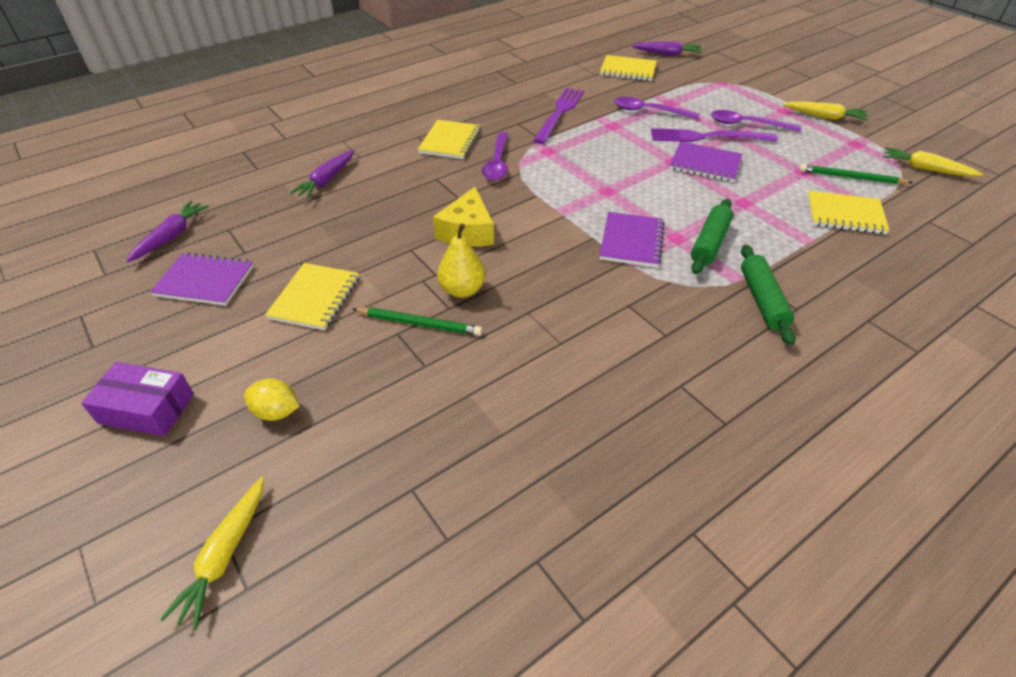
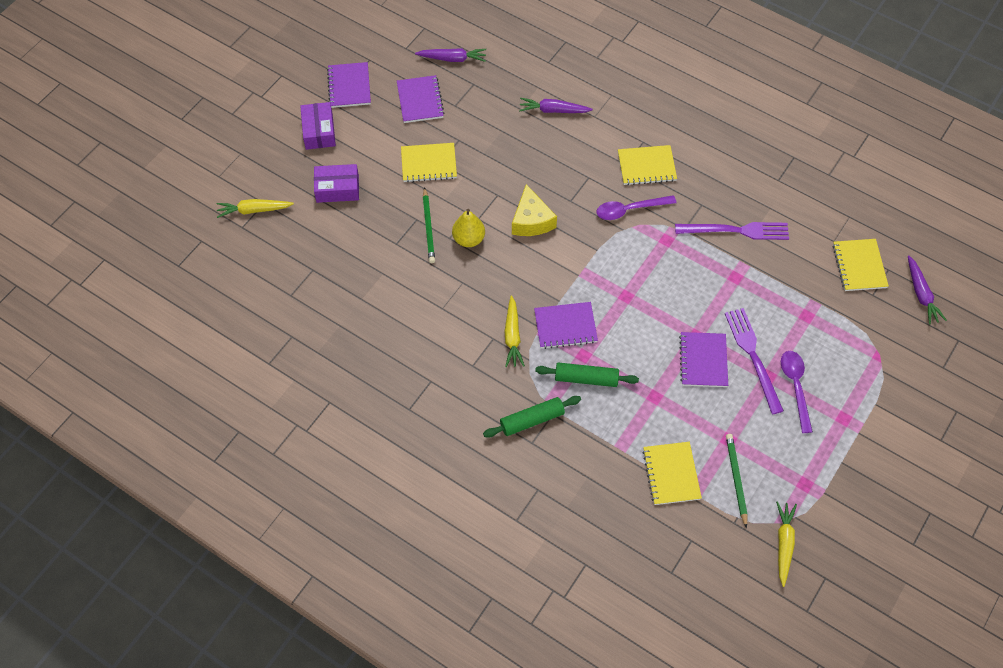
camera: 70 degrees right, 15 degrees up
(102, 349) = (349, 86): none -> purple notebook
(276, 412) = (337, 189): yellow lemon -> purple box
(467, 231) = (531, 220): yellow cheese -> yellow cheese turned 90 degrees counterclockwise
(649, 111) = (778, 301): purple spoon -> none
(824, 117) = (849, 455): yellow carrot -> yellow carrot (512, 336)

